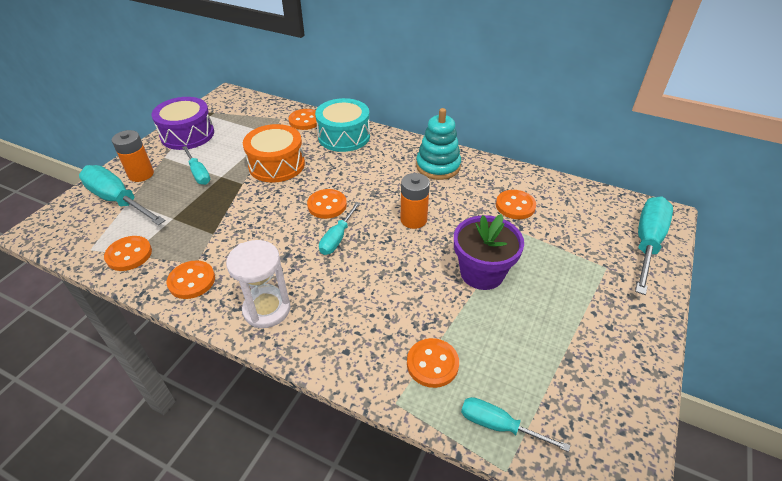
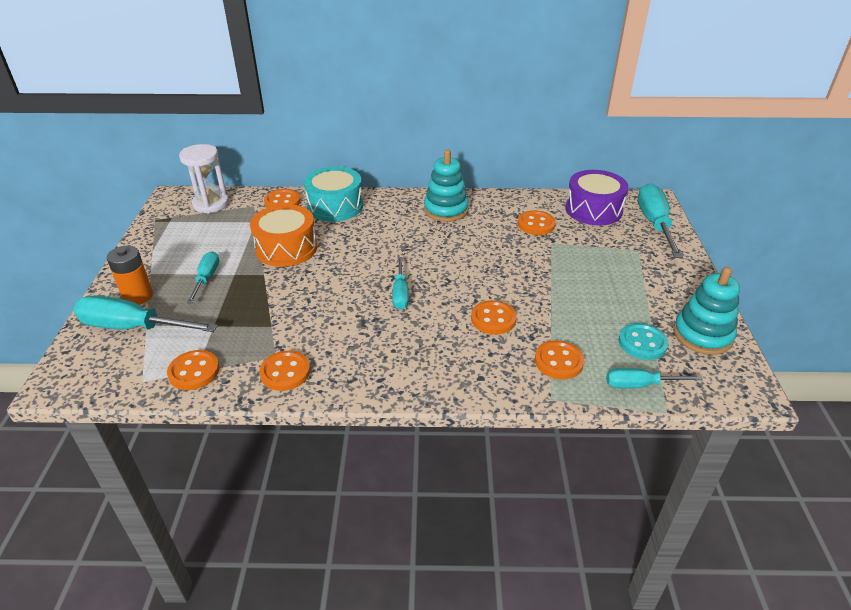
camera: 25 degrees left, 5 degrees down
(187, 134) = (159, 245): purple drum -> purple drum (593, 210)
(199, 174) = (207, 278): turquoise screwdriver -> turquoise screwdriver turned 120 degrees counterclockwise
(267, 309) = (382, 370): white hourglass -> white hourglass (211, 204)
(327, 205) = (367, 269): orange button -> orange button (493, 319)
(413, 219) = (458, 259): orange battery -> none
(482, 273) = (547, 283): purple flower pot -> none
(535, 377) = (642, 343): none -> turquoise button
(612, 394) = (702, 335): none -> turquoise stacking toy

